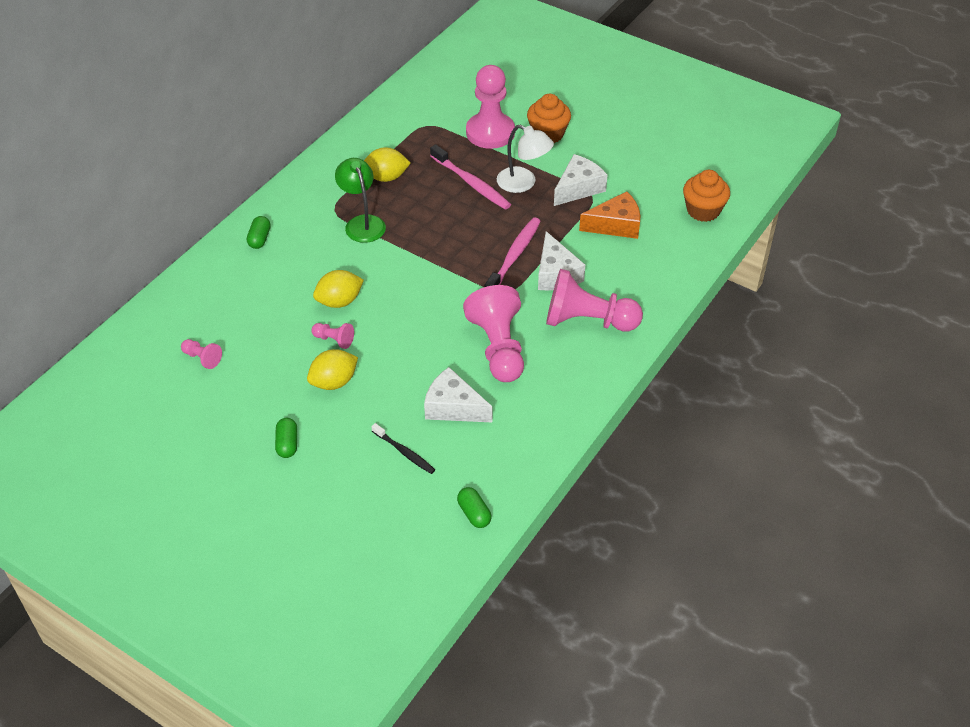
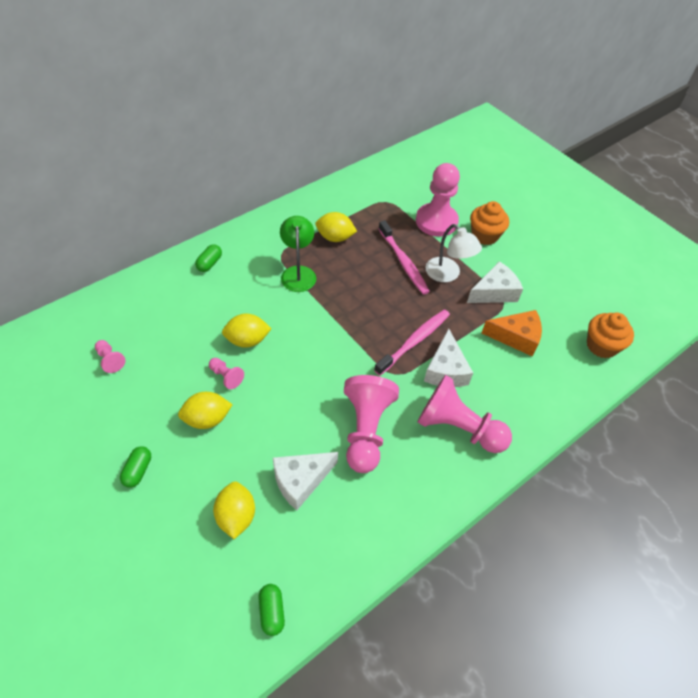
camera: 15 degrees right, 5 degrees up
(404, 452) = (236, 516): black toothbrush -> yellow lemon
(453, 407) = (300, 481): white cheese -> white cheese turned 75 degrees counterclockwise

